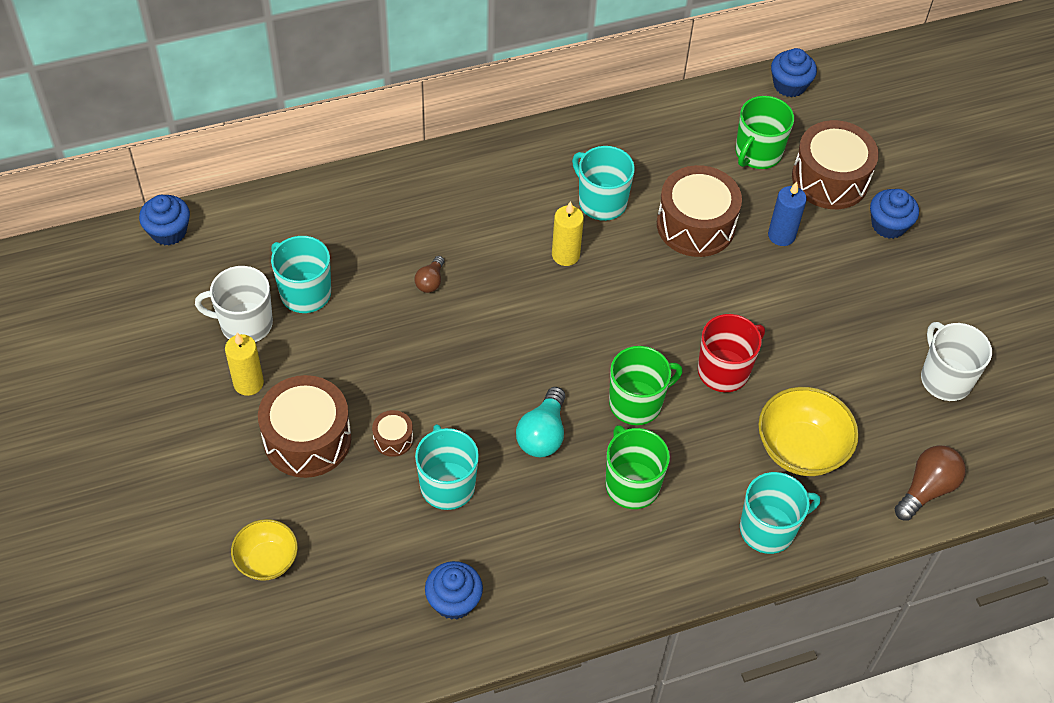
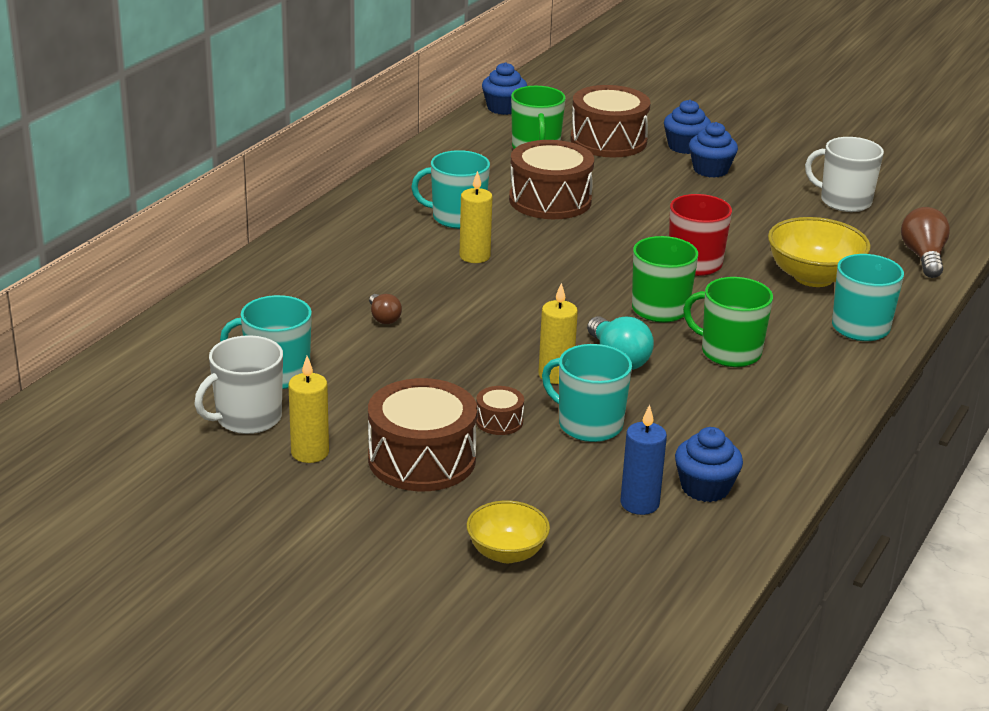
camera: 40 degrees left, 25 degrees down
(168, 231) = (74, 396): blue cupcake -> blue cupcake (710, 170)
(481, 420) = (555, 375): none -> yellow candle
(781, 235) = (621, 180): blue candle -> blue candle (639, 503)

